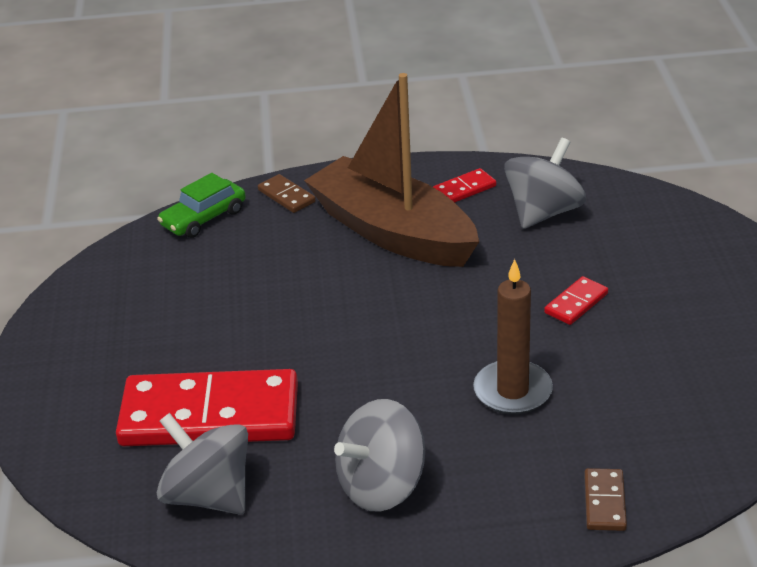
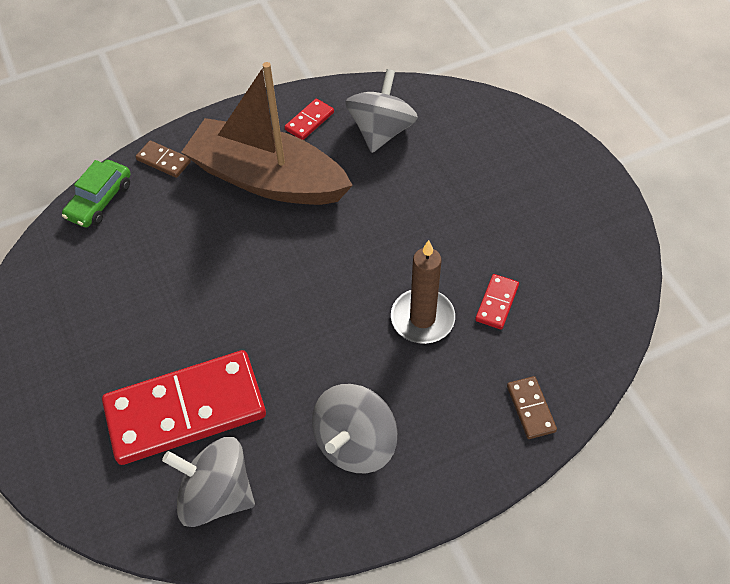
camera: 20 degrees left, 20 degrees up
(576, 303) = (439, 218): red domino -> red domino (497, 303)

